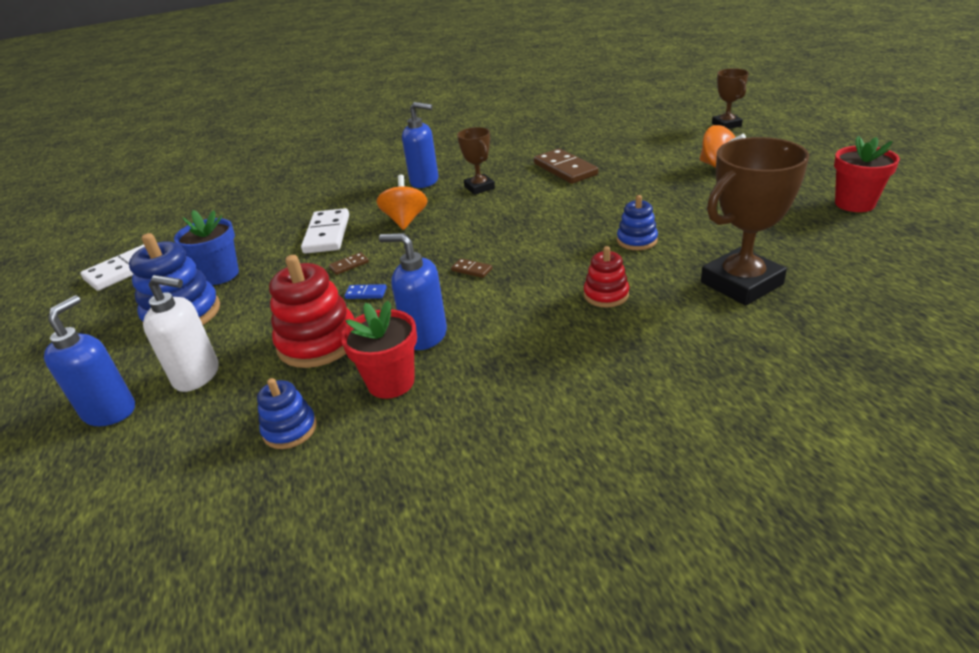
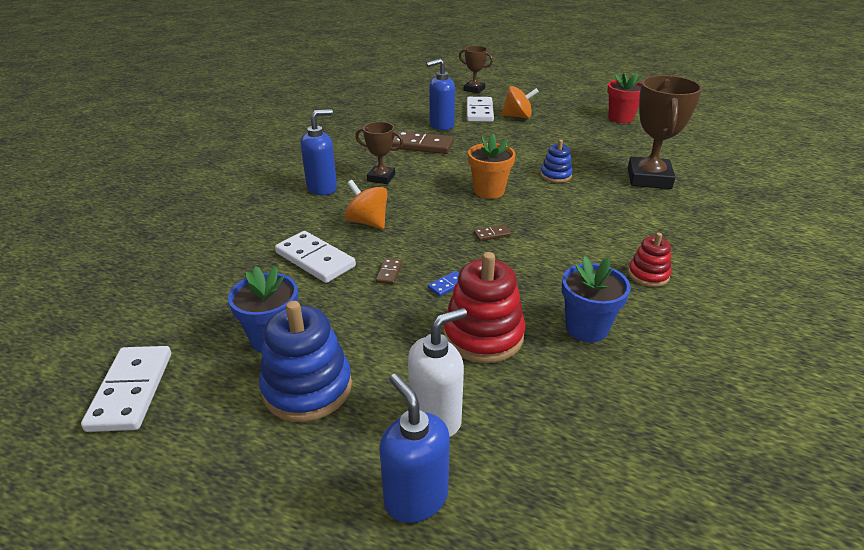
camera: 50 degrees left, 0 degrees up
(290, 429) = (587, 398): blue stacking toy -> none
(391, 382) = (586, 328): red flower pot -> blue flower pot
(425, 336) = (548, 289): blue soap dispenser -> blue soap dispenser (441, 125)
(543, 231) = (489, 191): none -> orange flower pot
(606, 295) = (600, 213): red stacking toy -> red stacking toy (648, 275)
(685, 150) = (479, 112): none -> white domino

